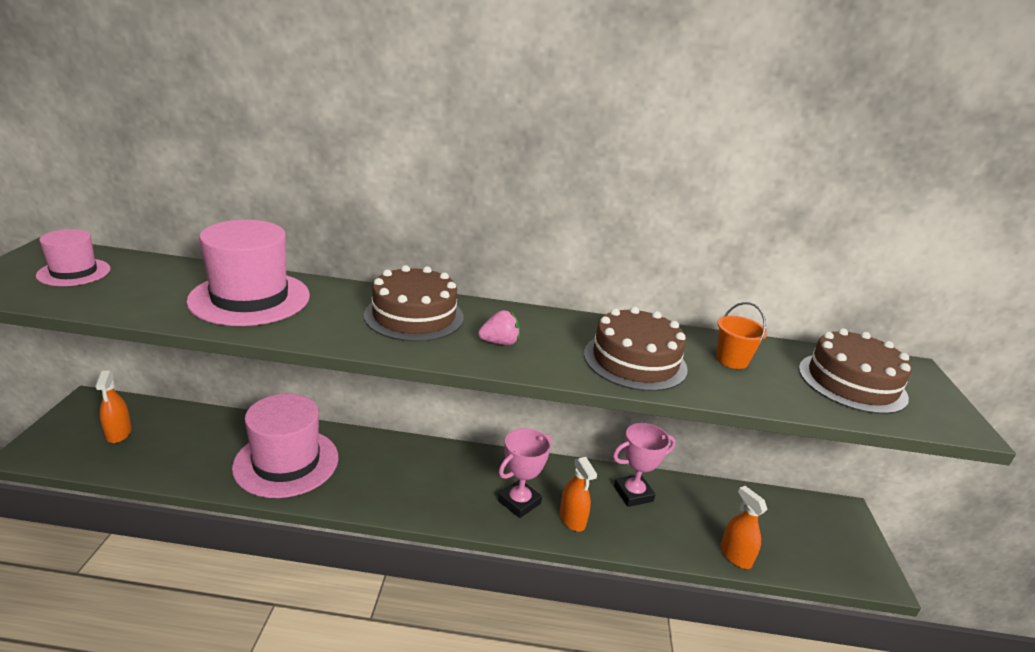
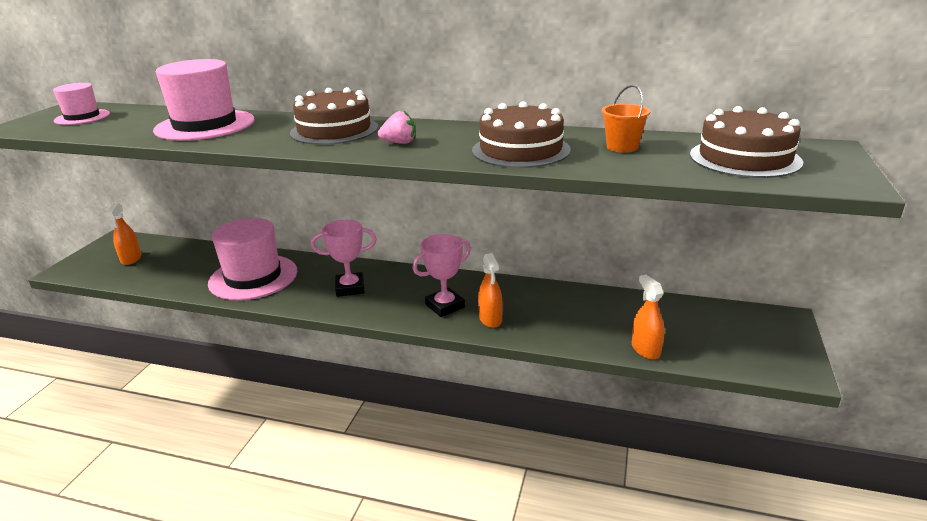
camera: 15 degrees right, 0 degrees up
(633, 494) = (558, 302): pink trophy -> pink trophy (350, 288)

